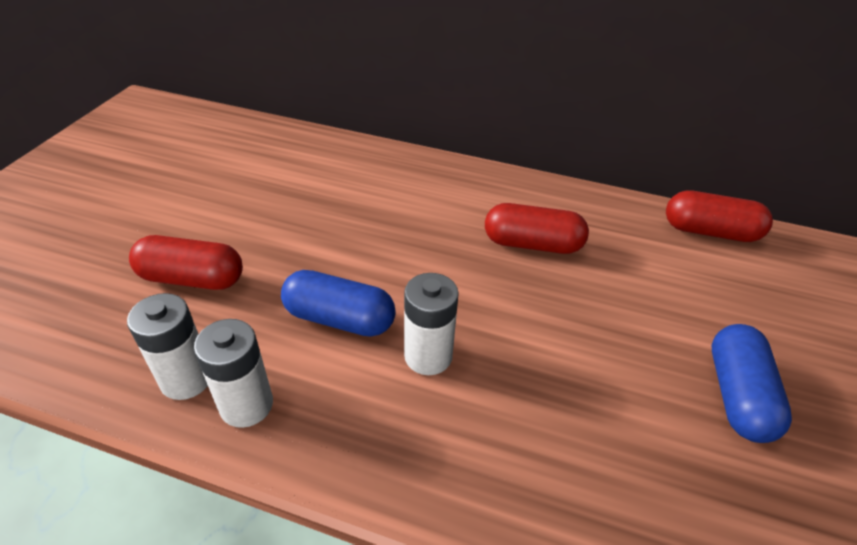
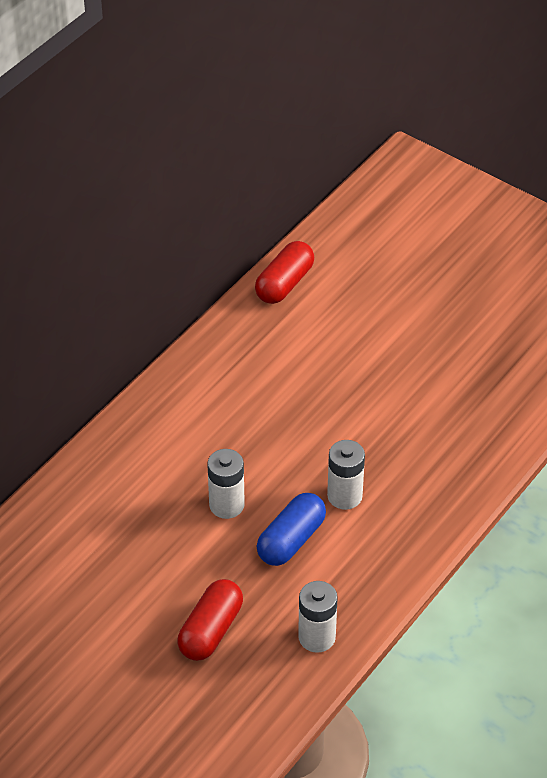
camera: 70 degrees left, 5 degrees up
(246, 405) = (351, 604): white battery -> white battery (226, 505)
(532, 244) = (255, 399): red capsule -> none
(738, 395) = (430, 349): blue capsule -> none

